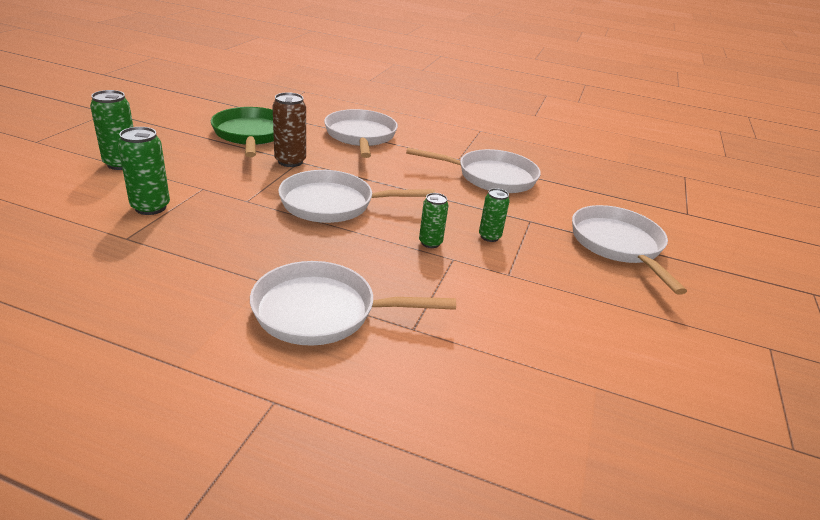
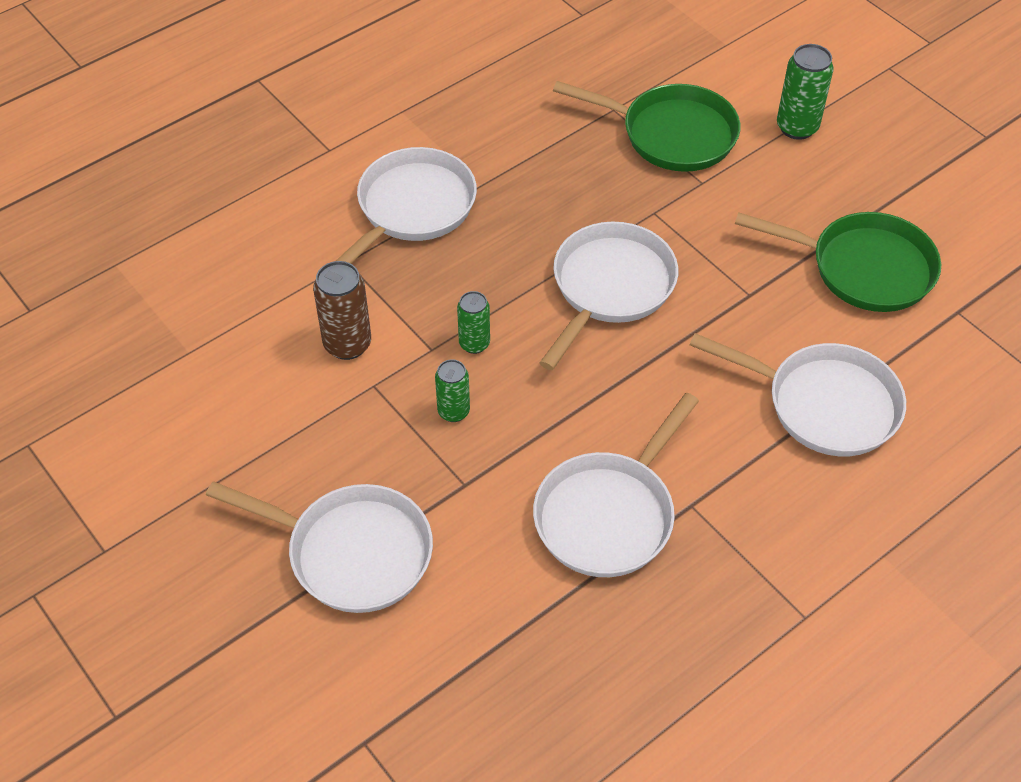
camera: 125 degrees right, 20 degrees up
(150, 207) = (671, 134): green can -> green pan
(290, 161) = (752, 284): brown can -> brown can (347, 344)

